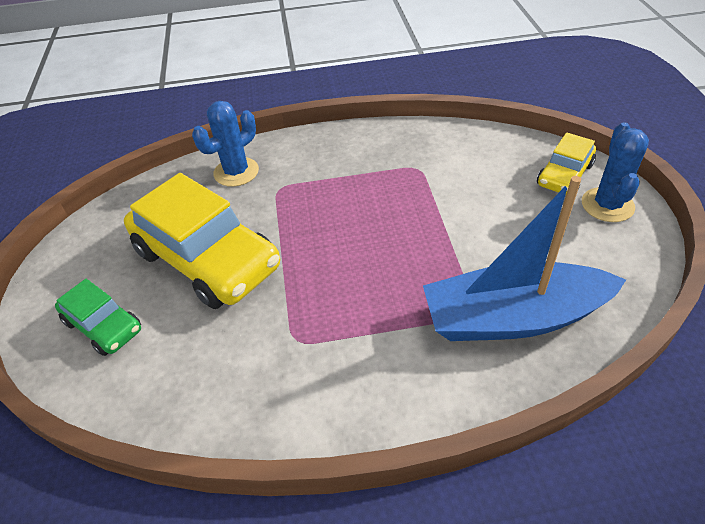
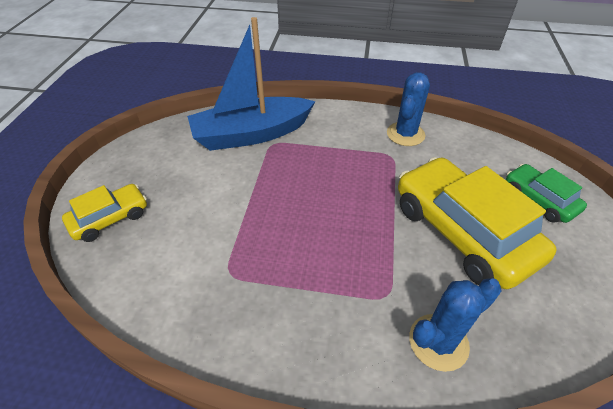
camera: 165 degrees left, 0 degrees up
(513, 318) = (251, 134): blue boat -> blue boat turned 150 degrees clockwise
(607, 205) = (114, 182): blue cactus -> blue cactus (405, 134)

